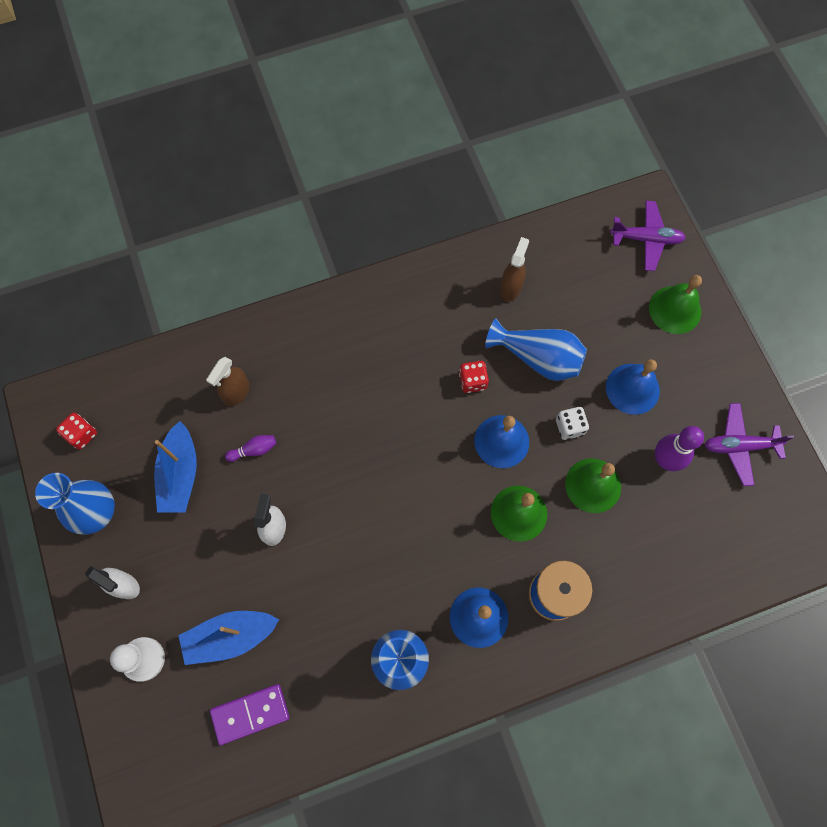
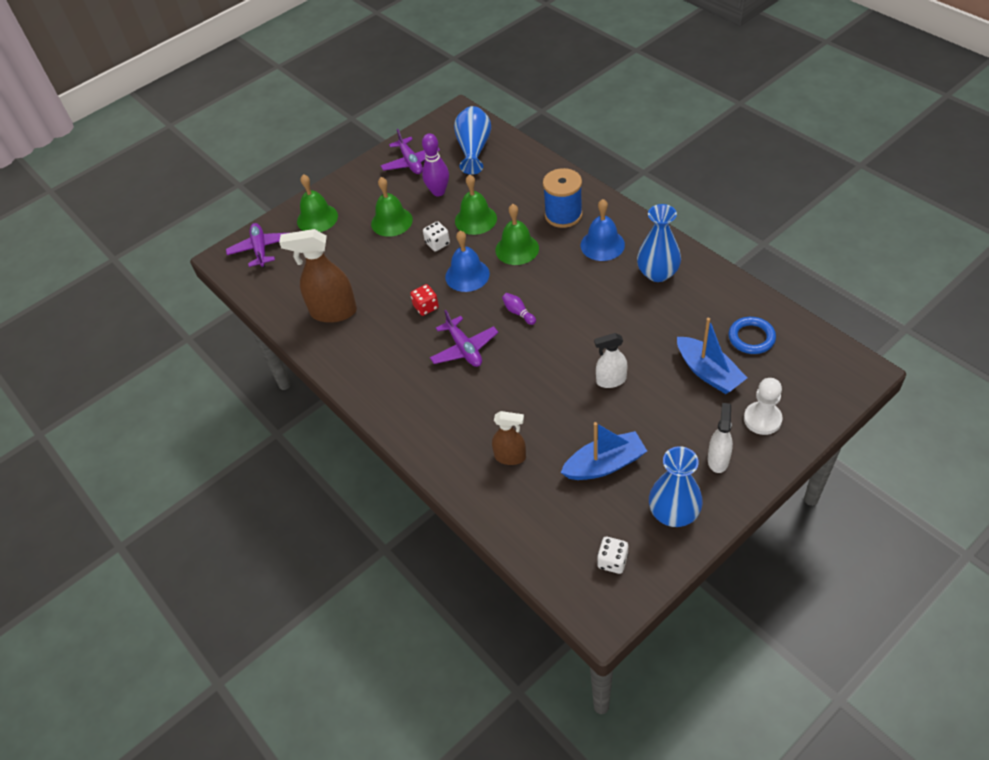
camera: 105 degrees left, 20 degrees down
(82, 434) = (612, 561): red dice -> white dice
(250, 714) = (751, 338): purple domino -> blue ring
(254, 450) = (555, 422): purple bowling pin -> purple bowling pin (518, 312)
(393, 399) = (464, 349): none -> purple plane
(510, 288) = (333, 312): brown spray bottle -> brown spray bottle, size x1.71
(538, 358) = (389, 277): blue vase -> blue vase (474, 149)
(632, 388) = (391, 221): blue bell -> green bell

